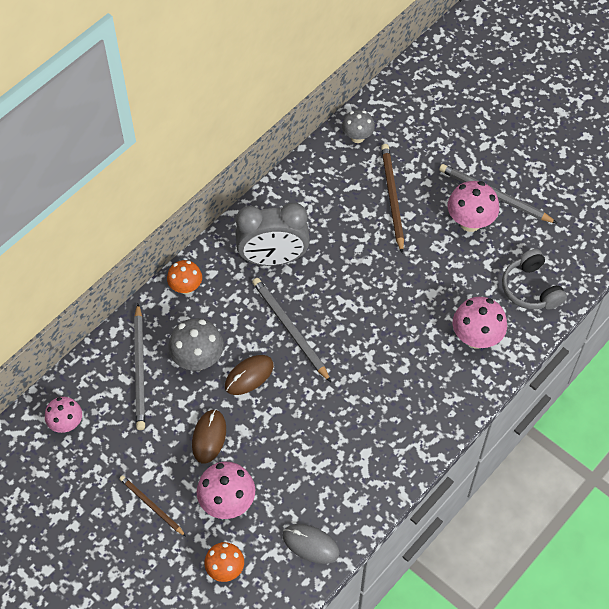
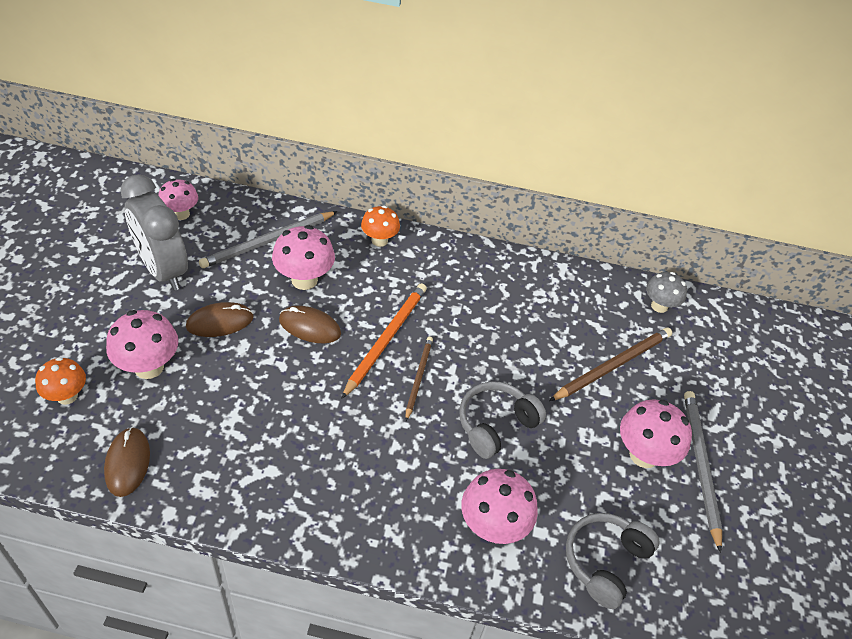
camera: 55 degrees right, 10 degrees down
(151, 506) = (119, 307): brown pencil -> brown pencil (418, 378)
(198, 360) = (304, 280): grey mushroom -> pink mushroom
(273, 259) = (459, 293): grey clock -> grey clock (163, 270)
(290, 329) = (386, 339): grey pencil -> orange pencil
(310, 544) = (127, 463): grey mouse -> brown mouse
(401, 296) = (495, 424): none -> grey headphones

